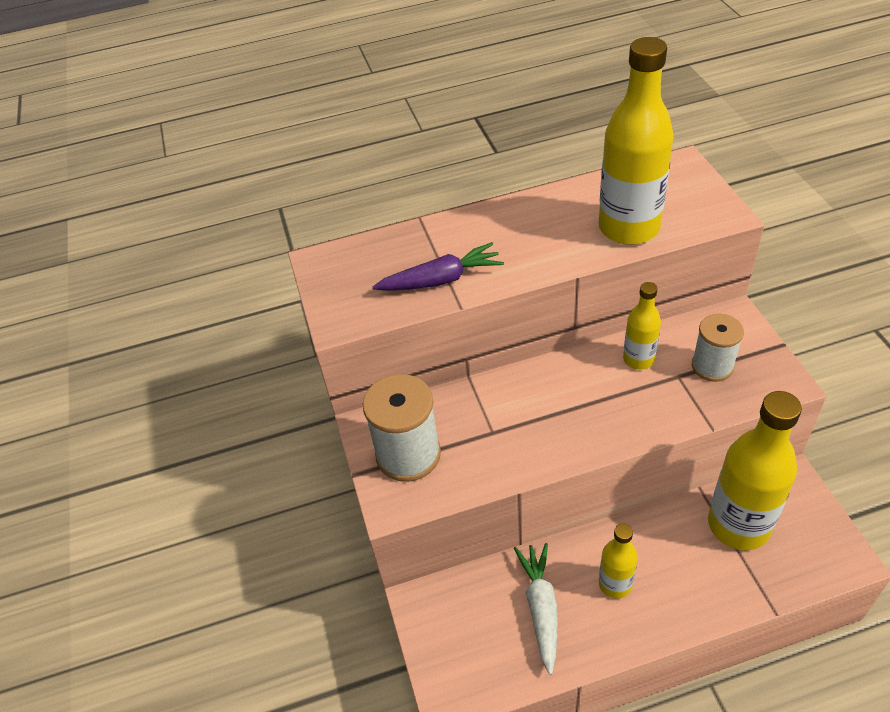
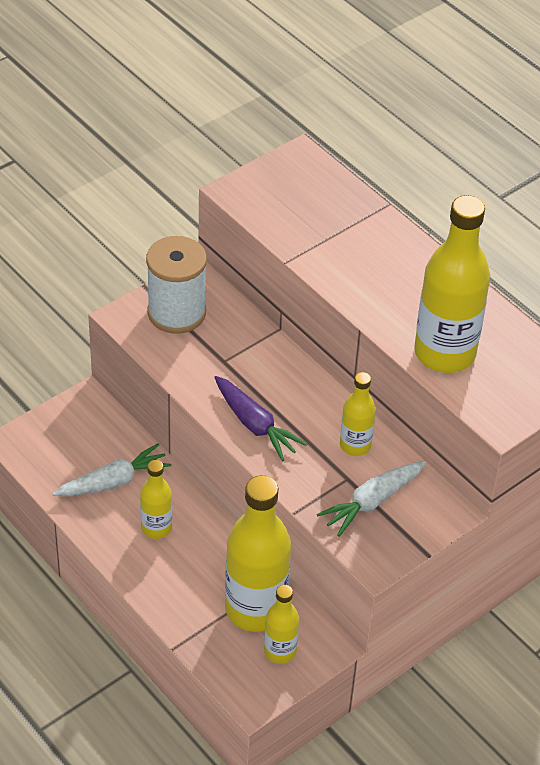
camera: 60 degrees right, 0 degrees up
(441, 280) = (313, 240): purple carrot -> purple carrot (255, 425)
(712, 366) = (371, 502): white spool -> white carrot
(793, 519) = (280, 651): none -> yellow bottle

